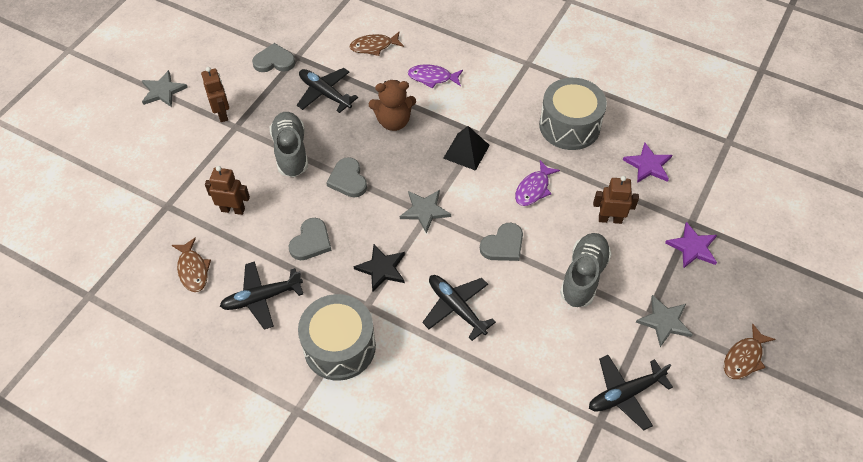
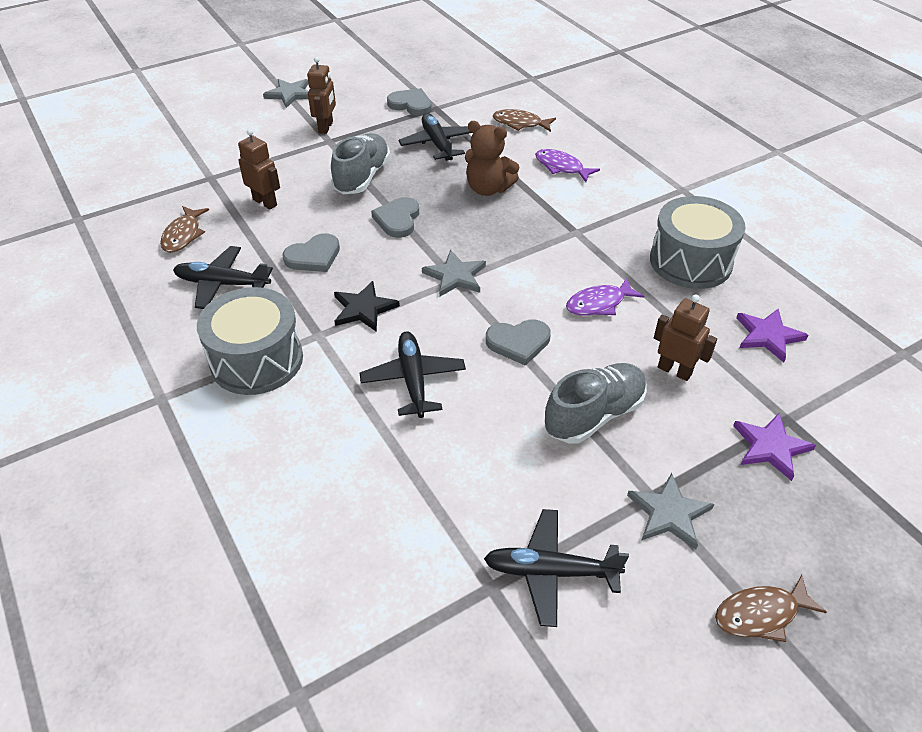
camera: 30 degrees right, 10 degrees down
(466, 151) = (546, 241): black pyramid -> none

